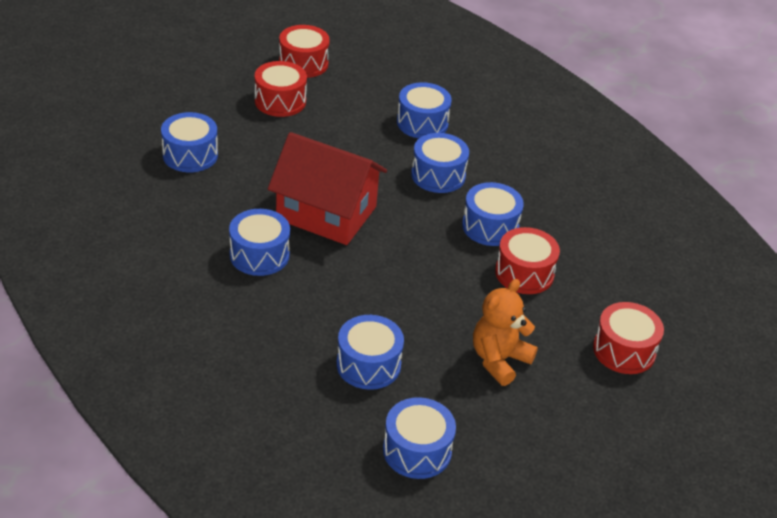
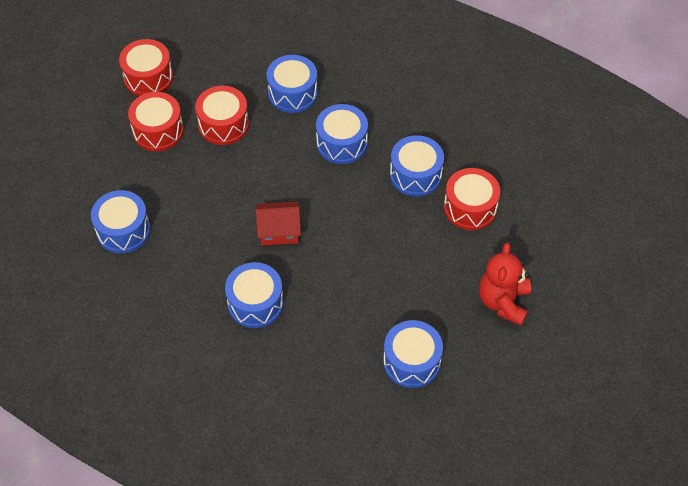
camera: 25 degrees left, 15 degrees up
(326, 213) = (279, 231): red house -> red house, size x0.51
(417, 450) = (497, 419): blue drum -> none
(499, 360) = (503, 302): orange teddy bear -> red teddy bear
(624, 350) = (585, 242): red drum -> red drum (223, 124)

